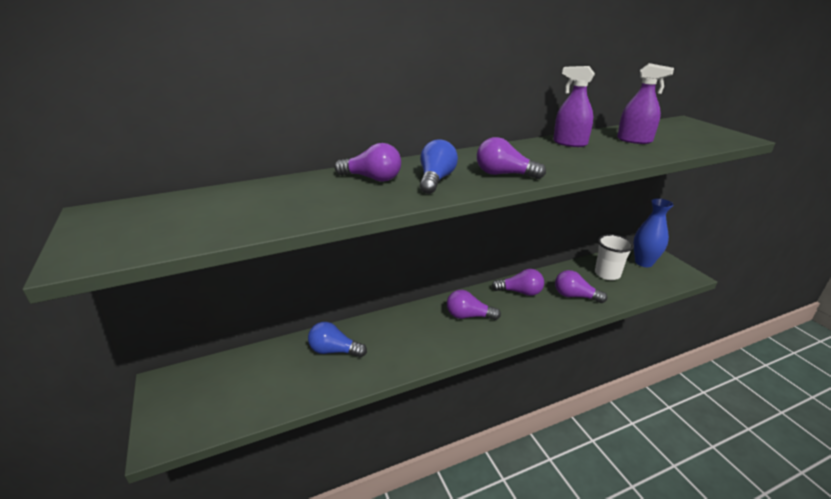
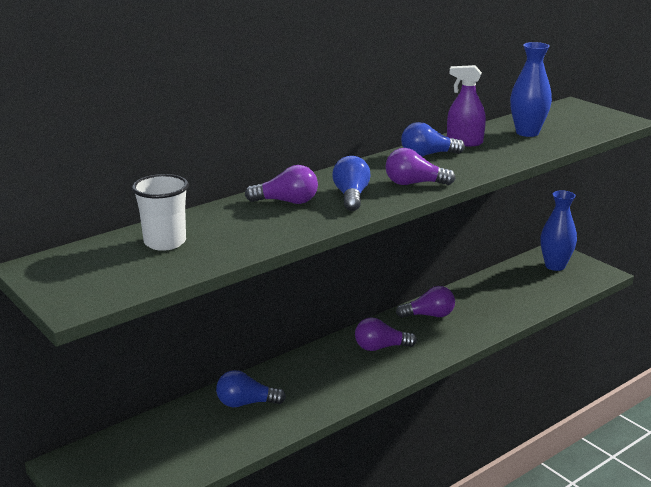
camera: 15 degrees left, 5 degrees down
(530, 150) = (428, 155): none -> blue light bulb
(575, 296) = (489, 311): purple light bulb -> none
(607, 274) = (518, 283): white cup -> white cup (165, 242)
(634, 140) = (527, 133): purple spray bottle -> blue vase

